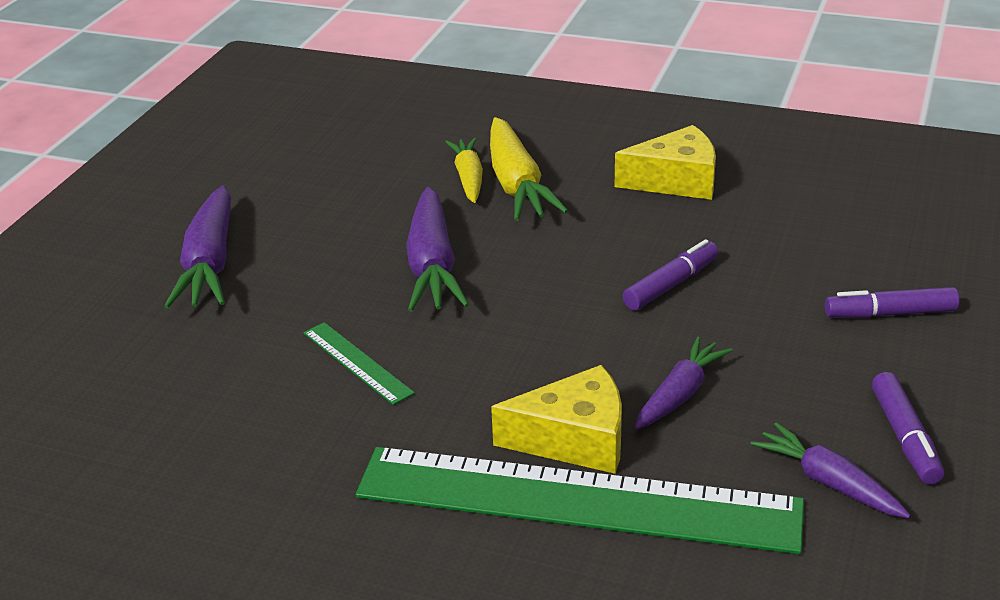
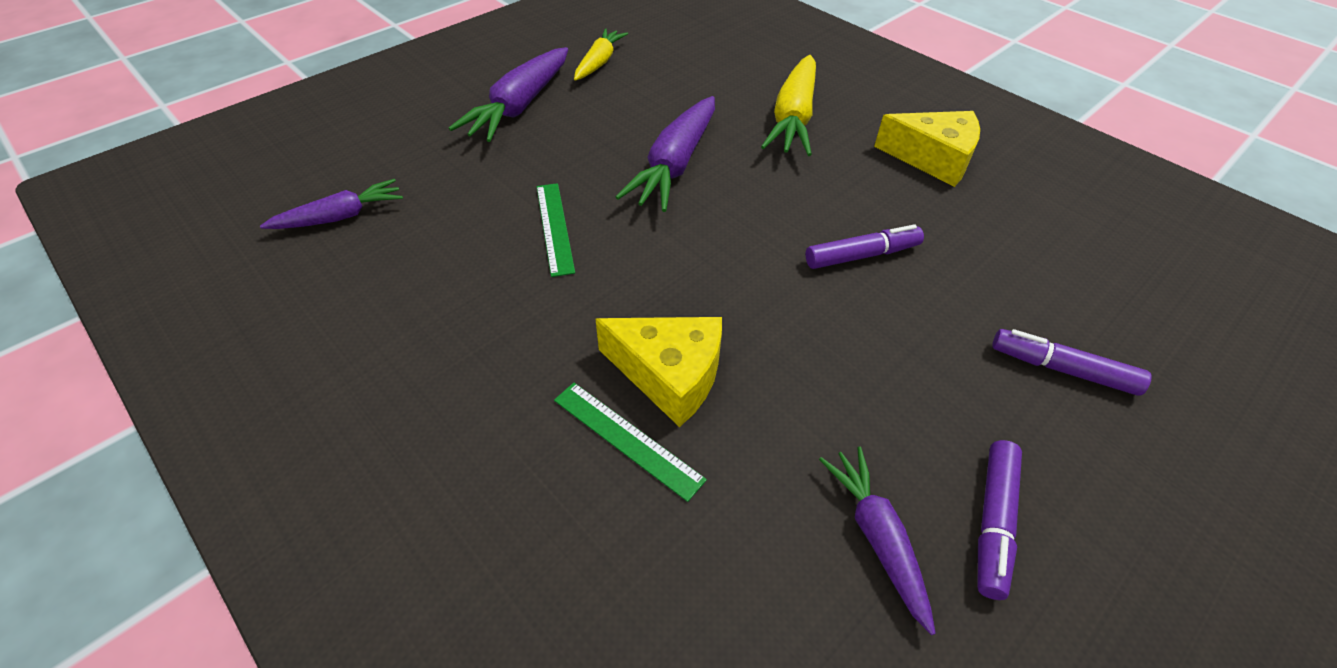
camera: 25 degrees right, 15 degrees up
(468, 178) = (758, 100): yellow carrot -> yellow carrot (599, 62)
(577, 499) = (627, 438): green ruler -> green ruler, size x0.41
(679, 394) = (794, 370): purple carrot -> purple carrot (340, 217)

